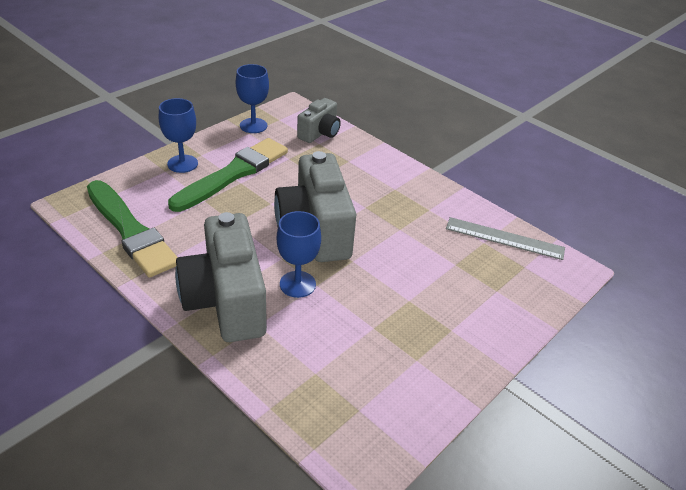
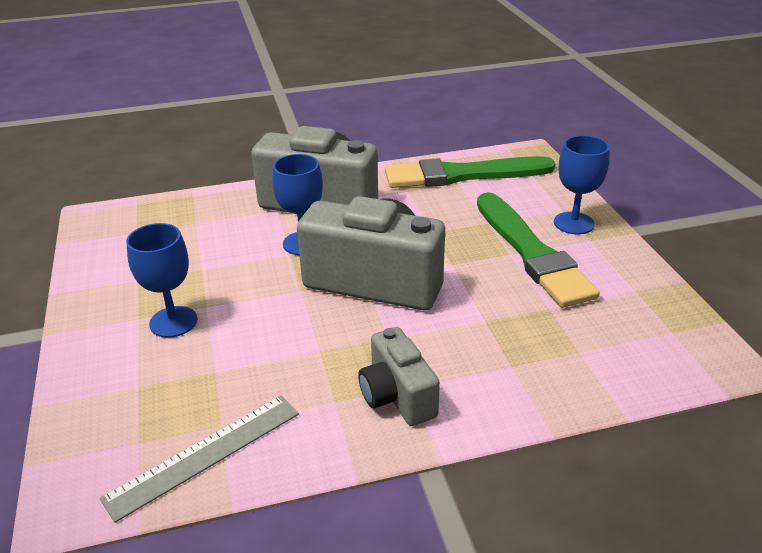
camera: 125 degrees right, 5 degrees down
(253, 125) = (657, 300): blue goblet -> blue goblet (173, 322)
(320, 133) = (611, 363): grey camera -> grey camera (397, 396)

